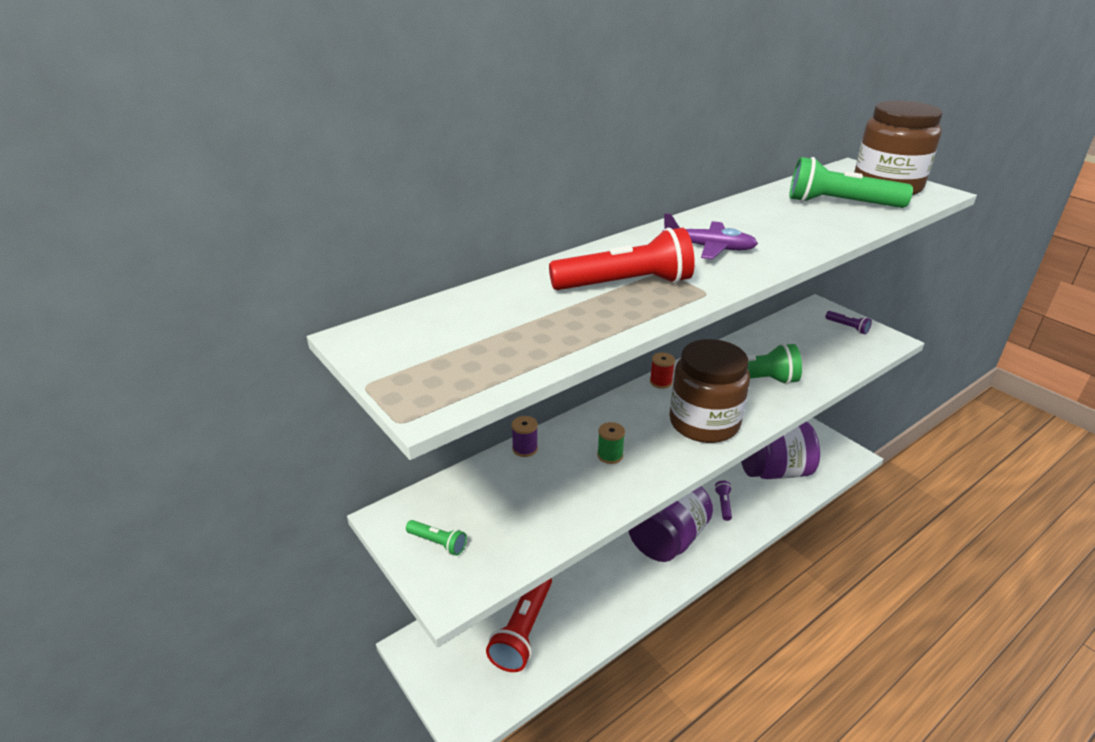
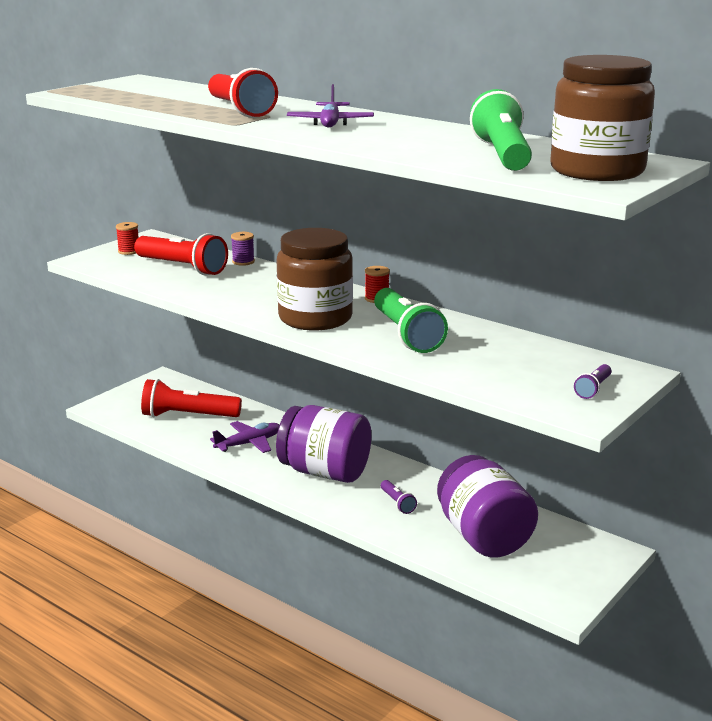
camera: 75 degrees right, 10 degrees down
(438, 543) = (129, 251): green flashlight -> red spool
(524, 498) = (182, 267): none -> red flashlight
(601, 585) = (249, 443): none -> purple plane
(610, 455) = (247, 288): green spool -> none
(723, 504) = (397, 503): purple flashlight -> purple flashlight turned 75 degrees clockwise

